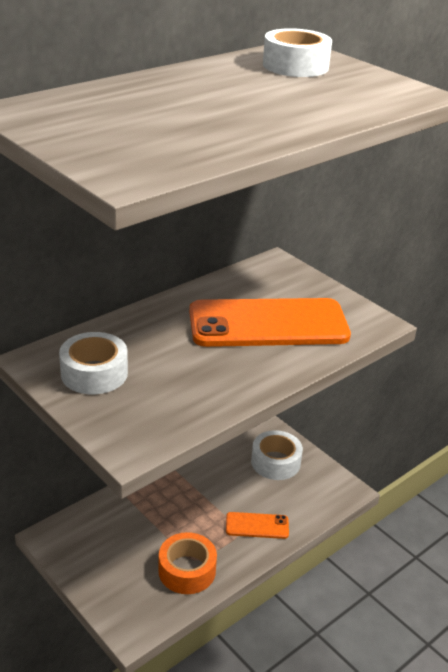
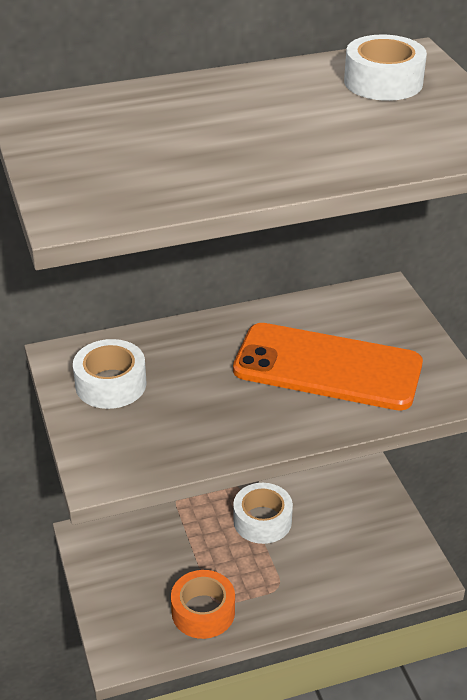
camera: 25 degrees right, 5 degrees up
(257, 526) = (302, 585): orange phone -> none
(275, 462) = (360, 518): white tape -> white tape (262, 521)

